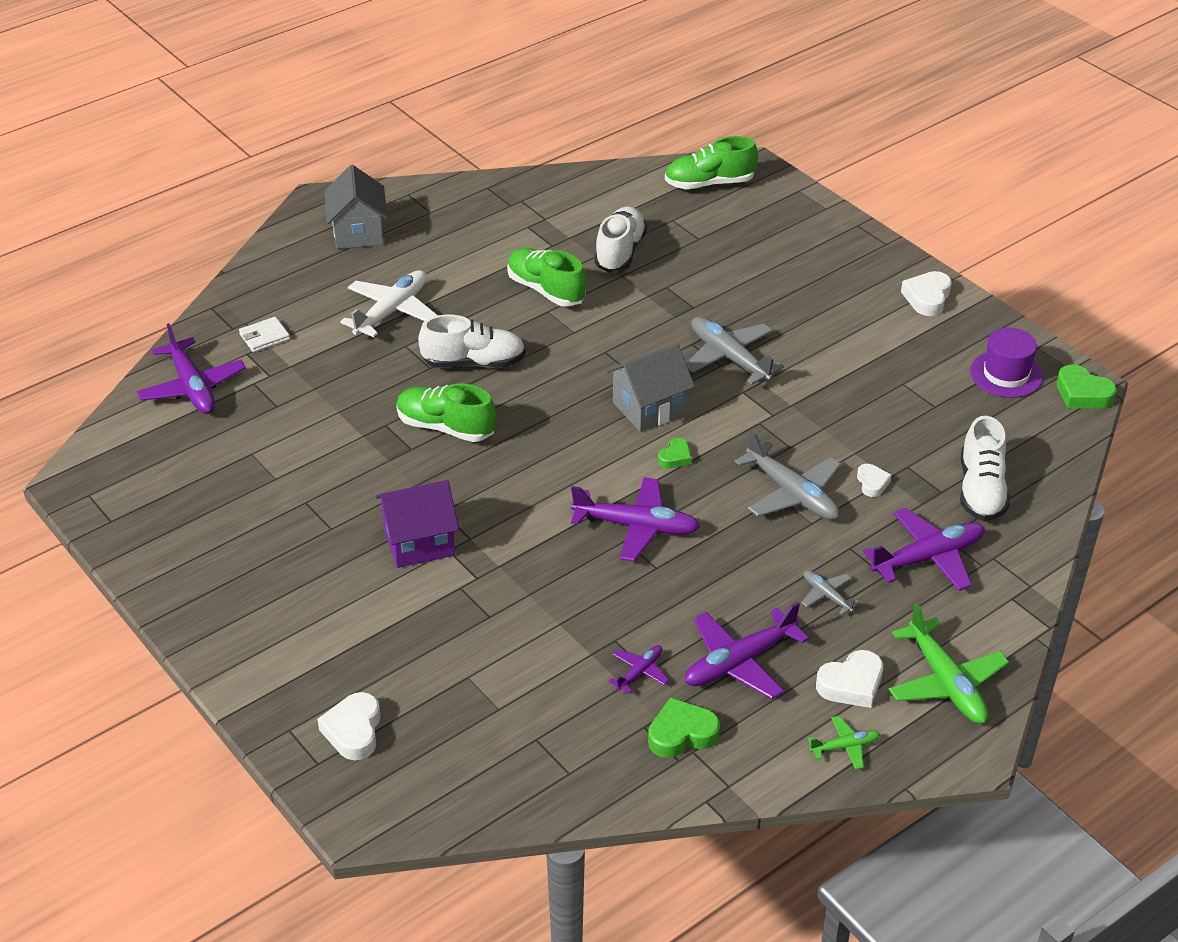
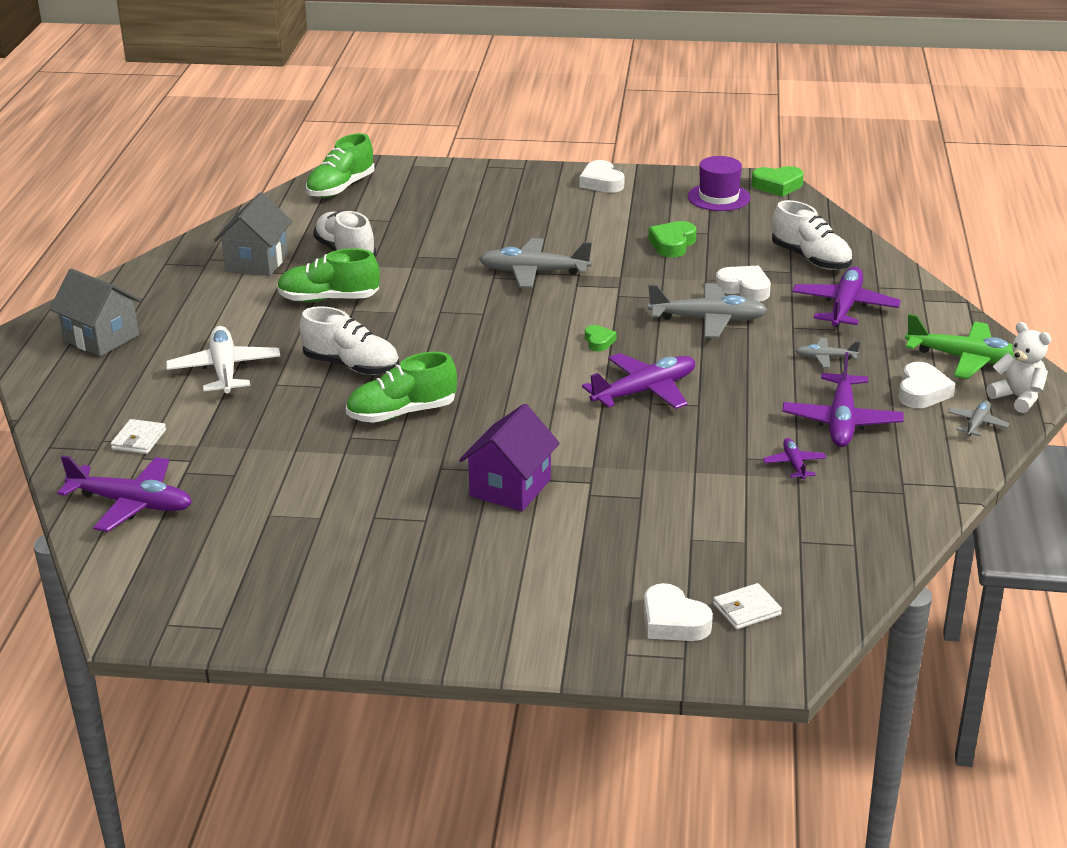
camera: 45 degrees left, 10 degrees down
(412, 761) = (746, 609): none -> white wallet
(473, 362) = (351, 366): white shoe -> white shoe turned 75 degrees clockwise
(649, 408) = (530, 325): grey house -> grey house (257, 262)
(681, 734) = (879, 478): green heart -> green heart (672, 244)
(845, 747) = (976, 424): green plane -> grey plane
(872, 483) = (744, 288): white heart -> white heart, size x1.63
(924, 750) = (1018, 398): none -> white teddy bear

